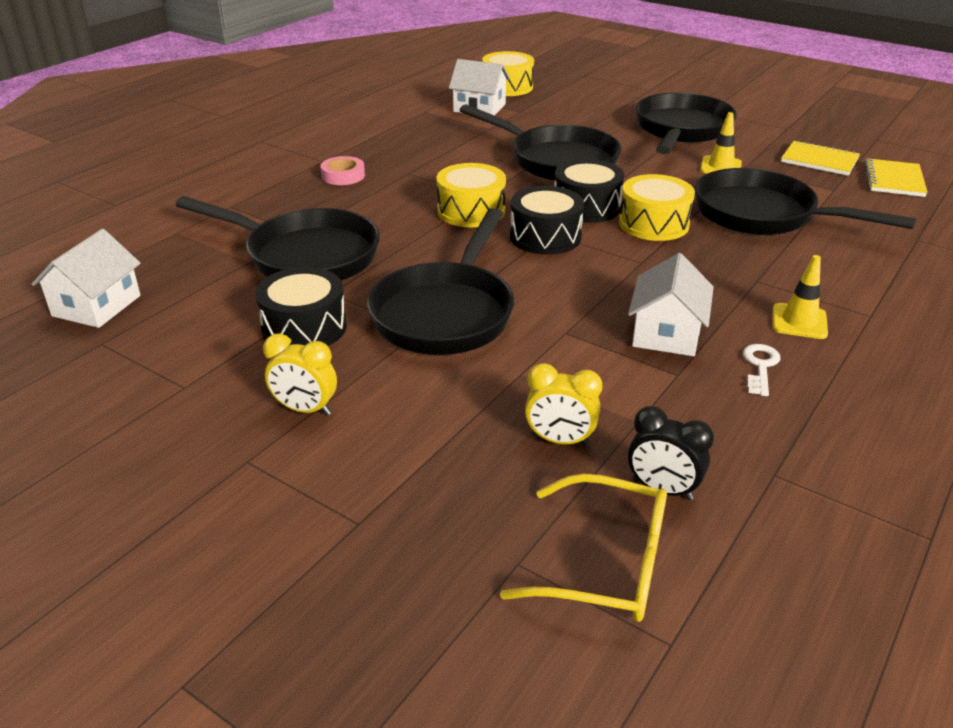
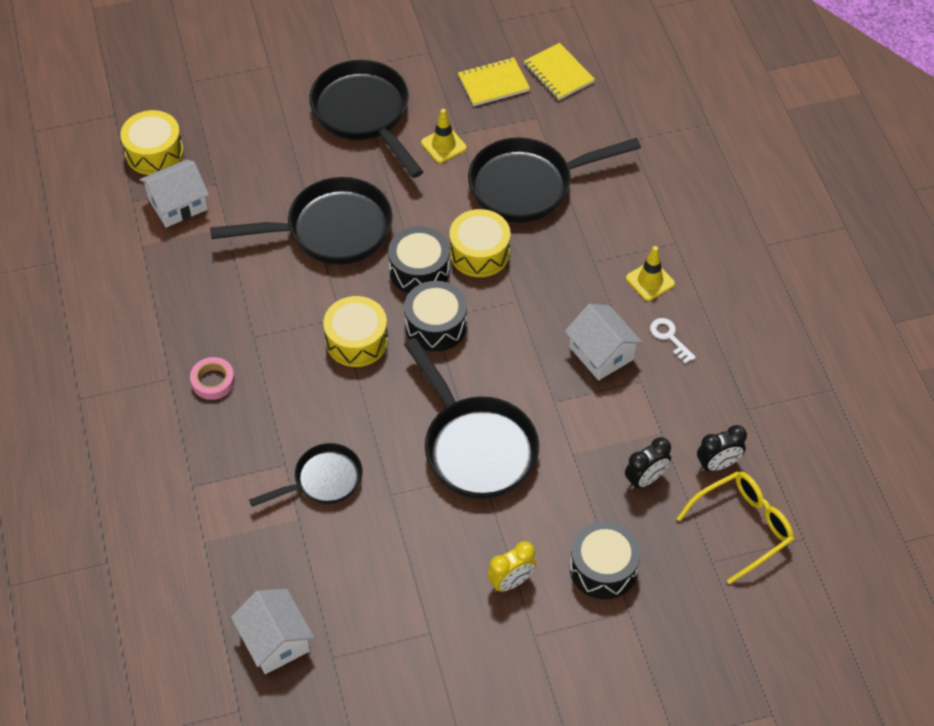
camera: 50 degrees left, 20 degrees up
(304, 327) = (420, 533): black drum -> black drum (603, 568)
(305, 255) = (323, 480): black pan -> black pan, size x0.59
(560, 440) = (645, 479): yellow clock -> black clock

